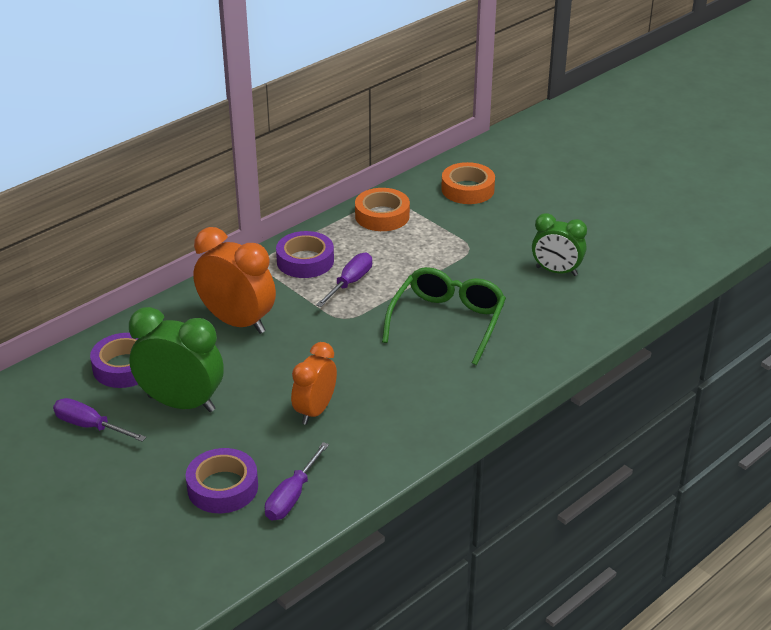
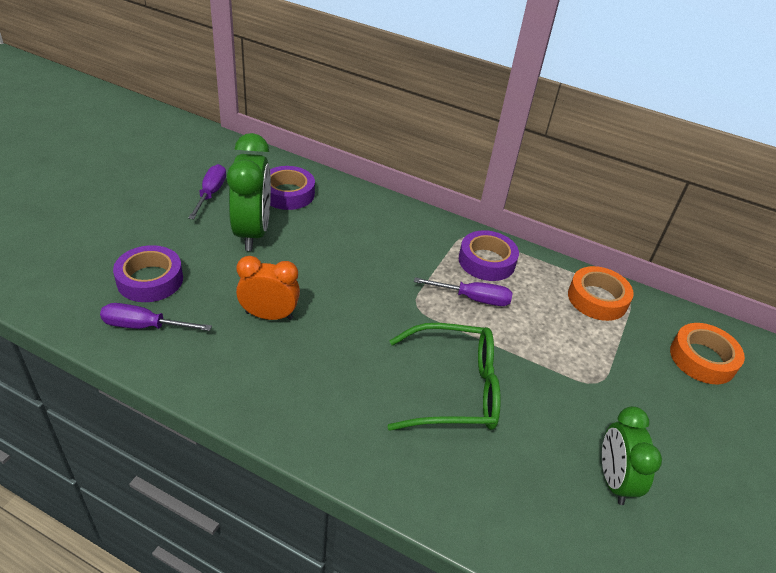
camera: 65 degrees right, 5 degrees up
(237, 322) = (373, 239): orange clock -> none

